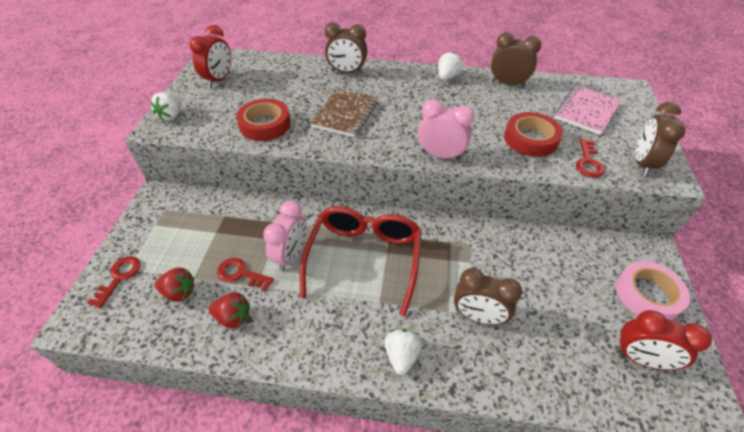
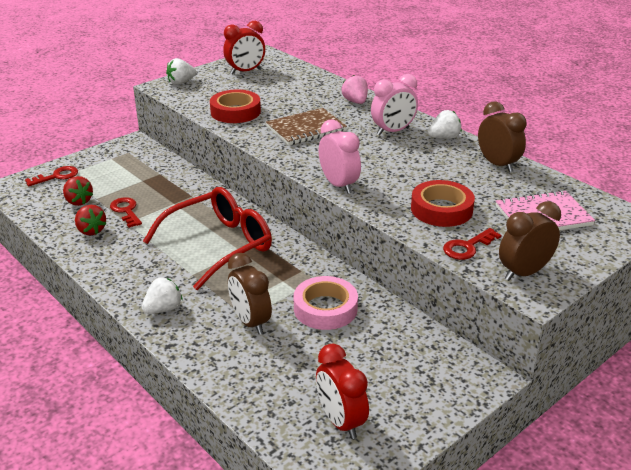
camera: 40 degrees right, 15 degrees down
(291, 255) = (171, 218): pink clock -> pink clock (393, 131)
(347, 72) = (355, 102): brown clock -> pink strawberry
(647, 294) = (422, 396): pink tape -> pink tape (325, 308)

